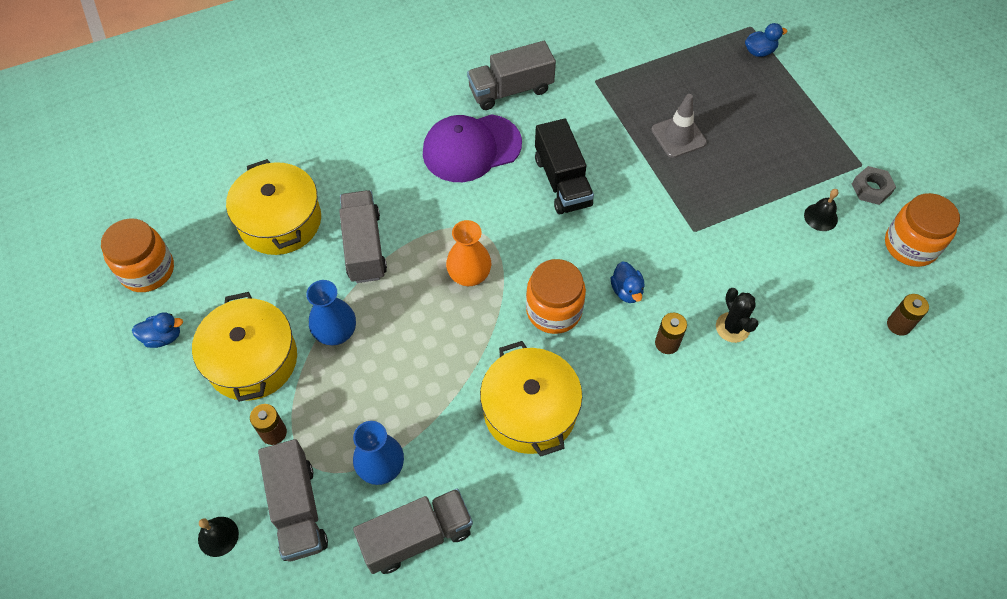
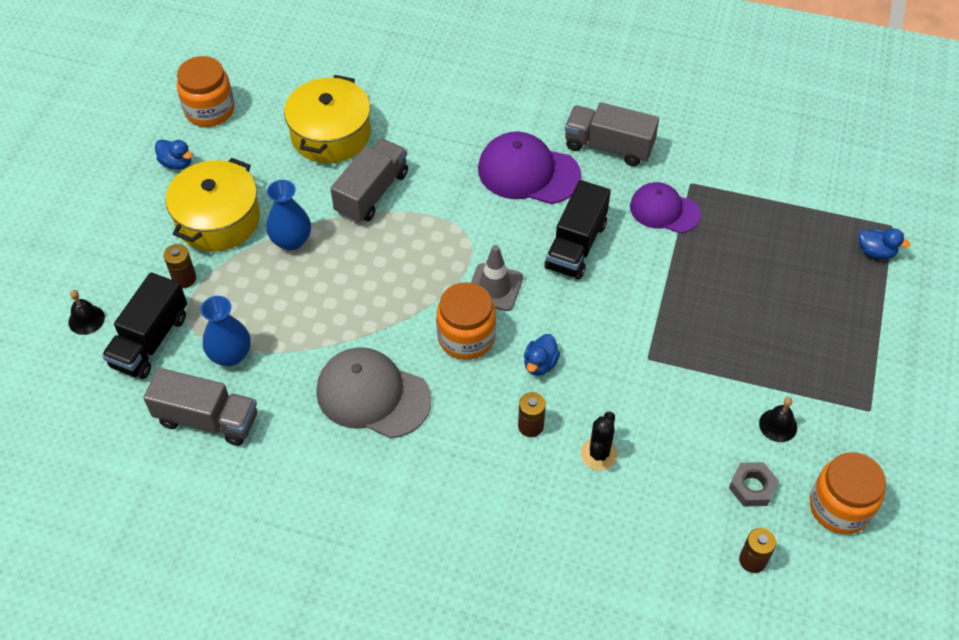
camera: 40 degrees right, 5 degrees down
(298, 509) = (150, 341): grey truck -> black truck
(469, 275) = (428, 267): orange vase -> none
(530, 410) = (373, 395): yellow pot -> grey cap
(597, 113) = (664, 210): none -> purple cap
(678, 136) = (717, 274): grey traffic cone -> grey traffic cone (494, 287)
(871, 188) = (855, 435): grey nut -> grey nut (752, 487)

